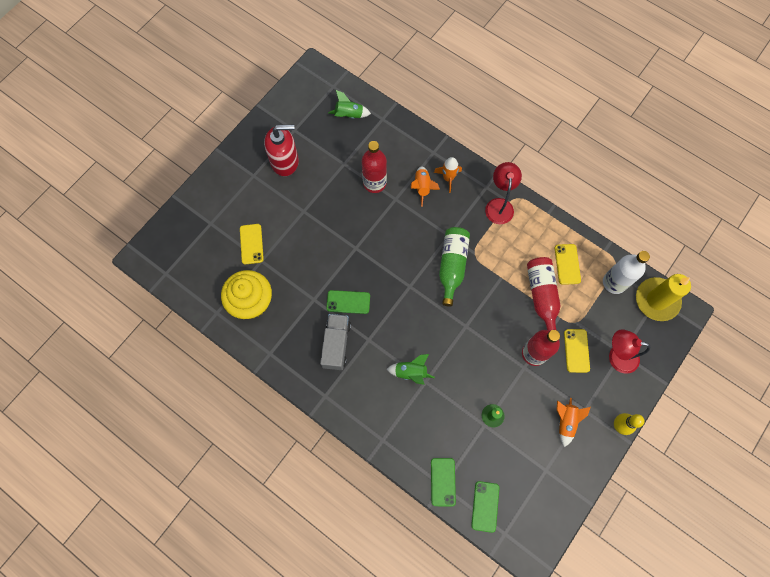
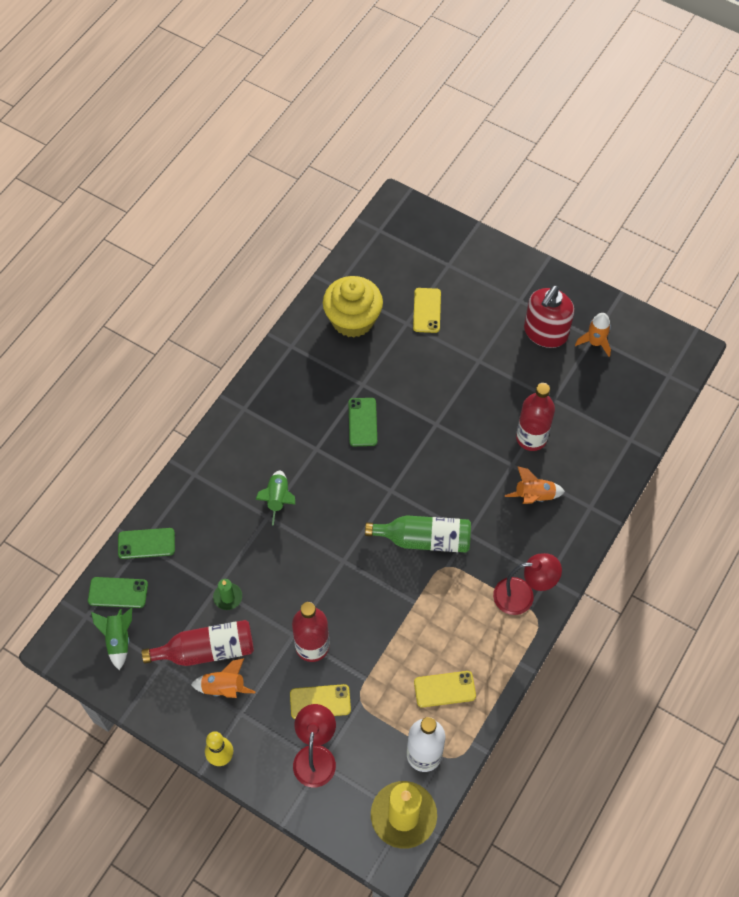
camera: 85 degrees right, 10 degrees down
(251, 244) = (427, 310): yellow phone -> yellow phone turned 75 degrees counterclockwise
(285, 161) = (545, 332): red soap dispenser -> red soap dispenser turned 45 degrees clockwise
(336, 345) = (307, 414): grey truck -> none
(349, 115) = (628, 399): green rocket -> green rocket (118, 639)
(448, 178) = (553, 528): orange rocket -> orange rocket (595, 342)
(541, 296) = (393, 655): red bottle -> red bottle (206, 650)

